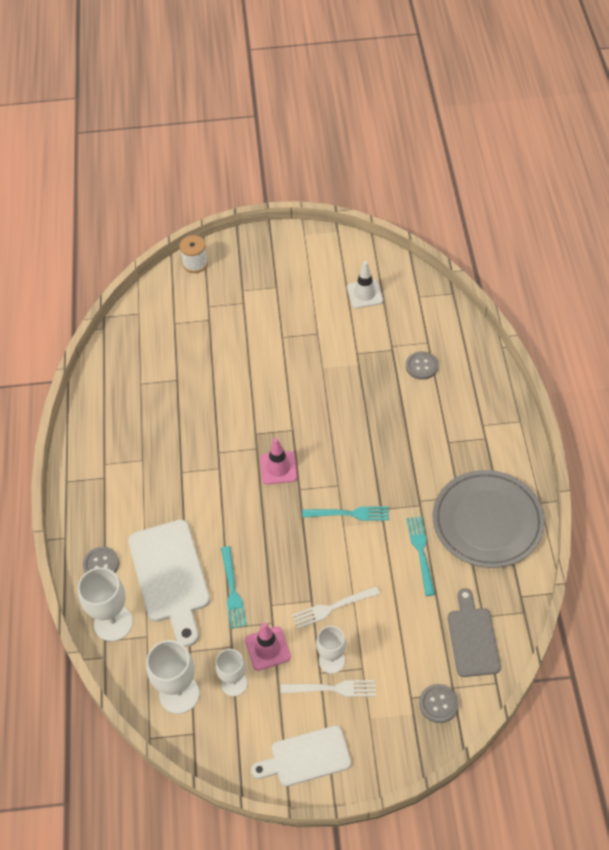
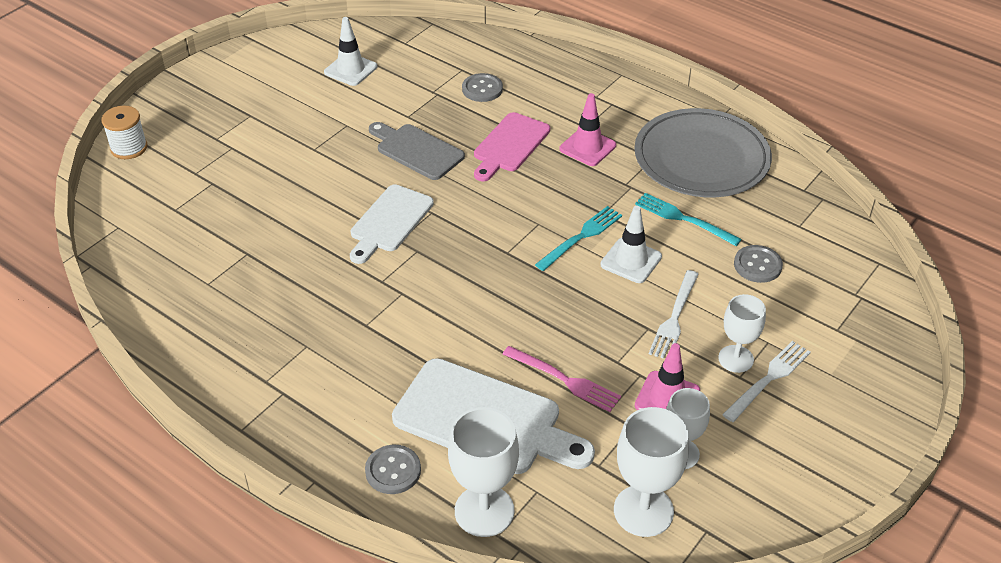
camera: 50 degrees left, 10 degrees down
(233, 591) = (565, 380): turquoise fork -> pink fork
(278, 468) = (462, 250): pink traffic cone -> pink traffic cone (587, 147)
(306, 757) = (829, 452): white cutting board -> white cutting board (389, 222)
(356, 552) = (631, 261): none -> white traffic cone
(387, 419) = (509, 145): none -> pink cutting board
(438, 704) = (863, 315): grey button -> grey button (757, 265)
(472, 638) = (815, 247): grey cutting board -> grey cutting board (416, 150)

